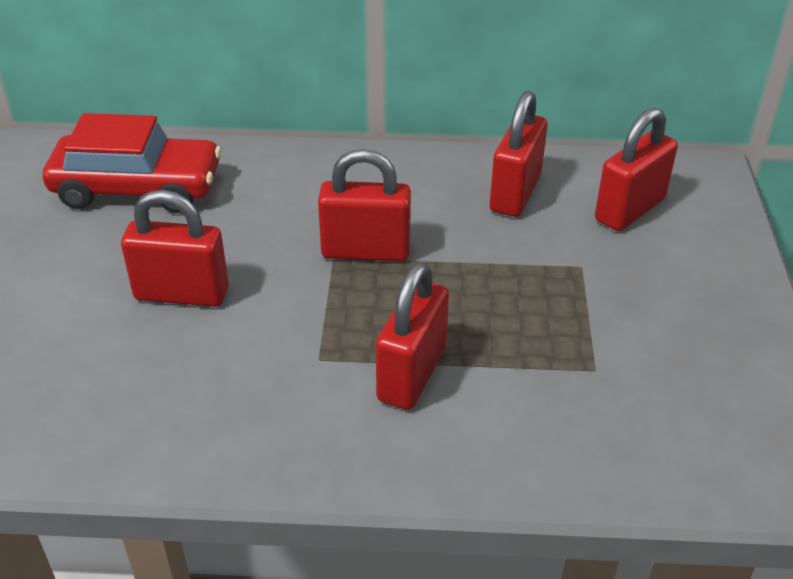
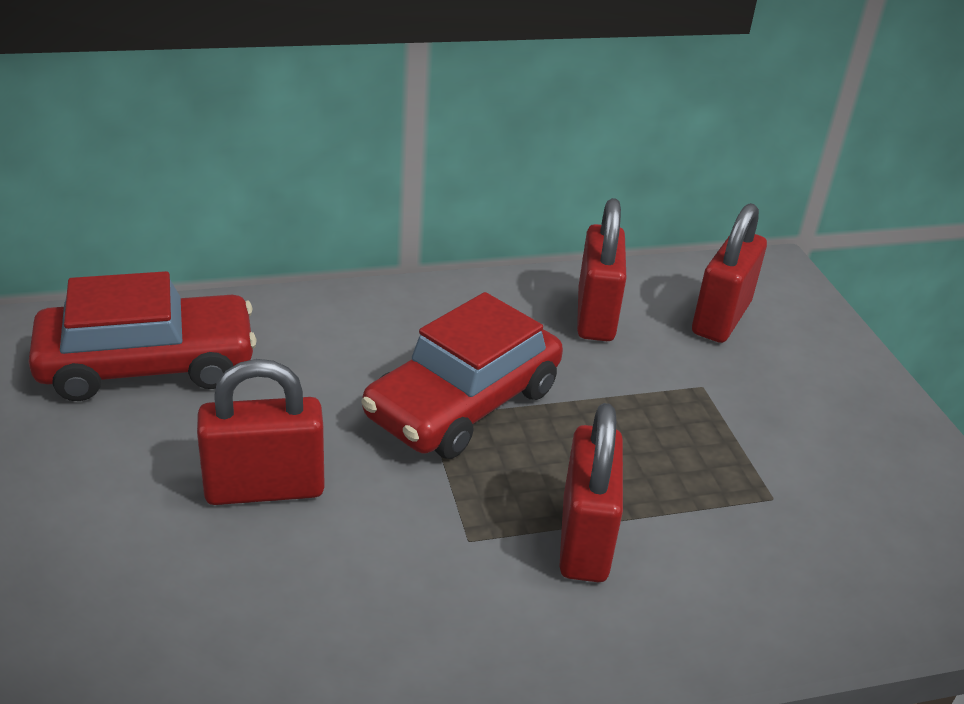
camera: 20 degrees left, 5 degrees down
(365, 251) = (463, 403): red padlock -> red car

